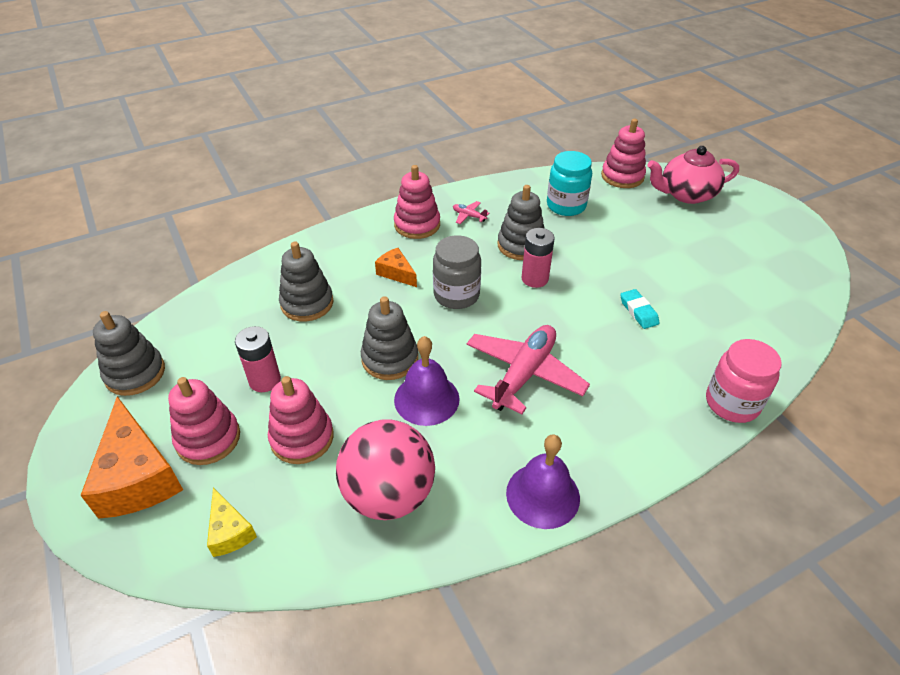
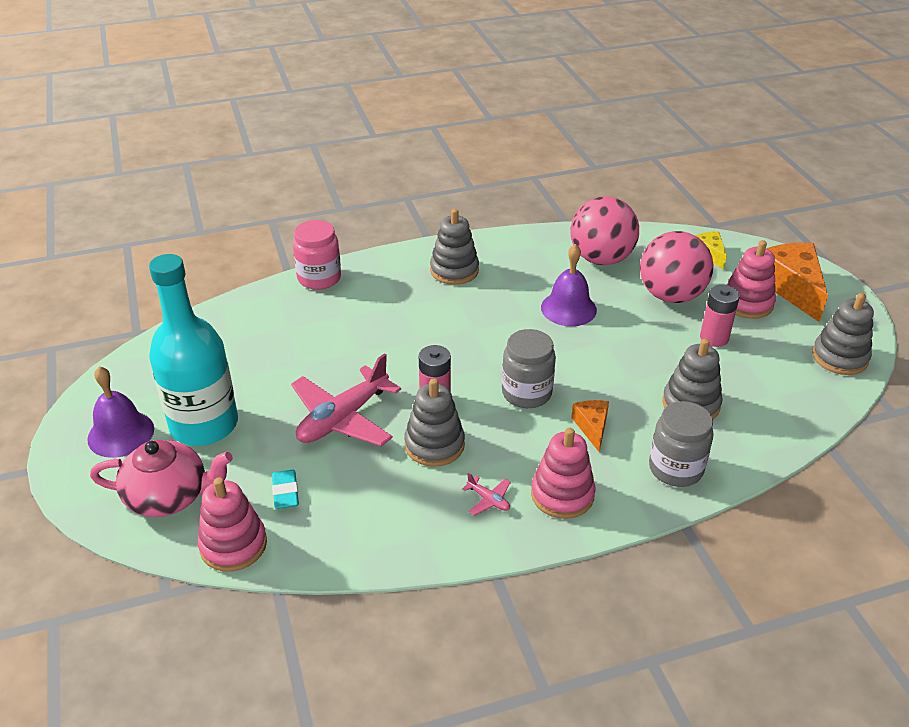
camera: 170 degrees left, 5 degrees down
(302, 438) = (670, 295): pink stacking toy -> pink ball
(330, 251) = (675, 468): none -> grey jar
(390, 359) = (600, 341): grey stacking toy -> grey stacking toy (454, 270)
(396, 273) = (592, 427): orange cheese -> orange cheese turned 150 degrees counterclockwise
(524, 374) = (480, 316): pink plane -> pink plane (343, 418)
(542, 495) = (493, 247): purple bell -> purple bell (121, 433)
(566, 205) = (348, 499): turquoise jar -> none
(638, 311) = (345, 353): turquoise eraser -> turquoise eraser (285, 492)
(707, 238) = (204, 425): none -> turquoise bottle

